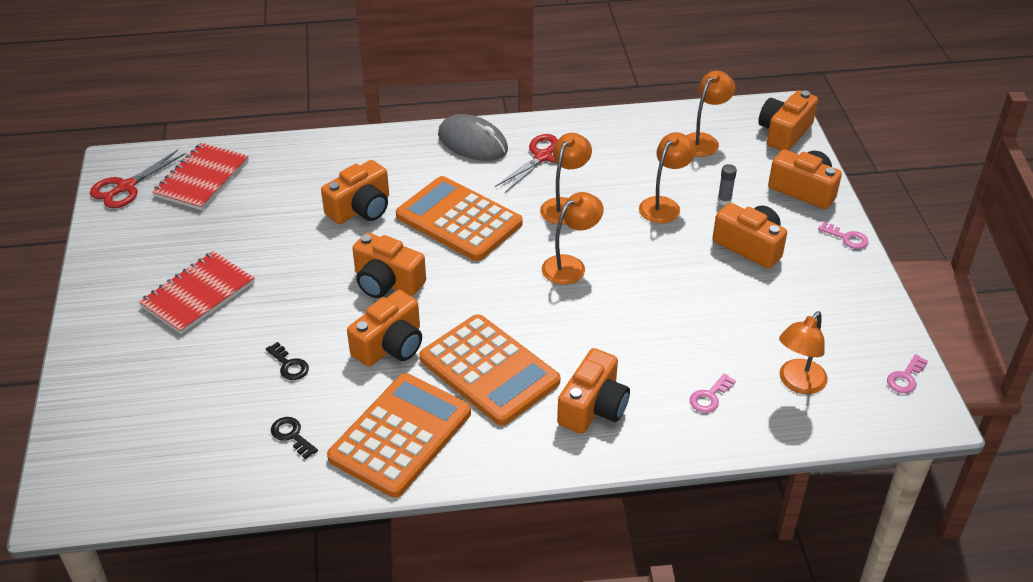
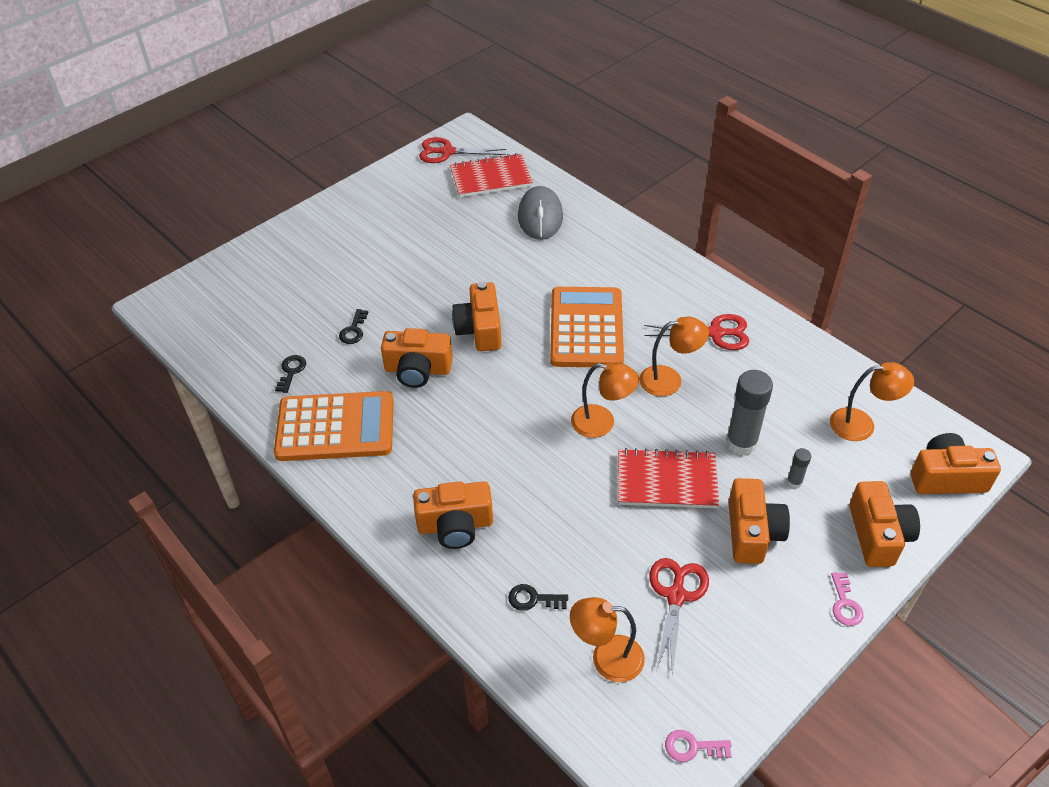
camera: 55 degrees right, 5 degrees up
(198, 294) = (379, 247): red notebook -> red notebook (666, 481)
(361, 208) = (542, 270): orange camera -> none
(472, 142) = (684, 283): grey mouse -> grey mouse (540, 216)
(489, 370) = (440, 439): orange calculator -> none
(664, 205) = (741, 443): orange lamp -> grey glue stick
(709, 397) = (533, 599): pink key -> black key
(772, 315) = (676, 595): none -> red scissors

